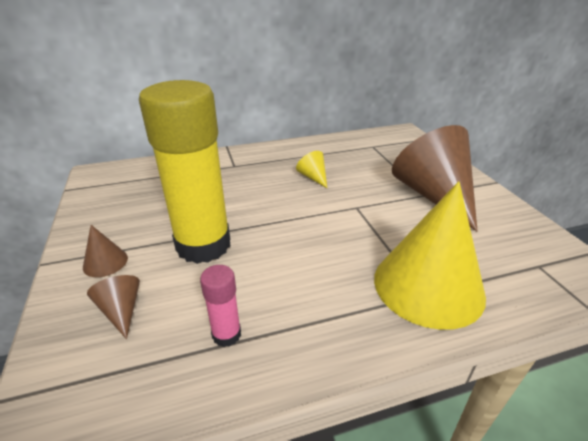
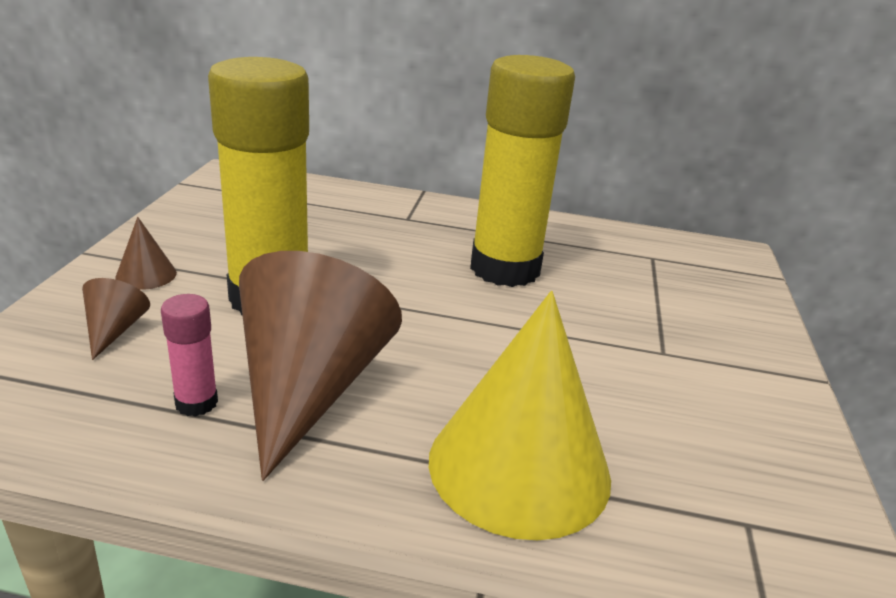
camera: 25 degrees right, 5 degrees down
(313, 177) = (505, 269): yellow cone -> yellow glue stick
(433, 196) = (675, 359): brown cone -> brown cone (308, 389)

